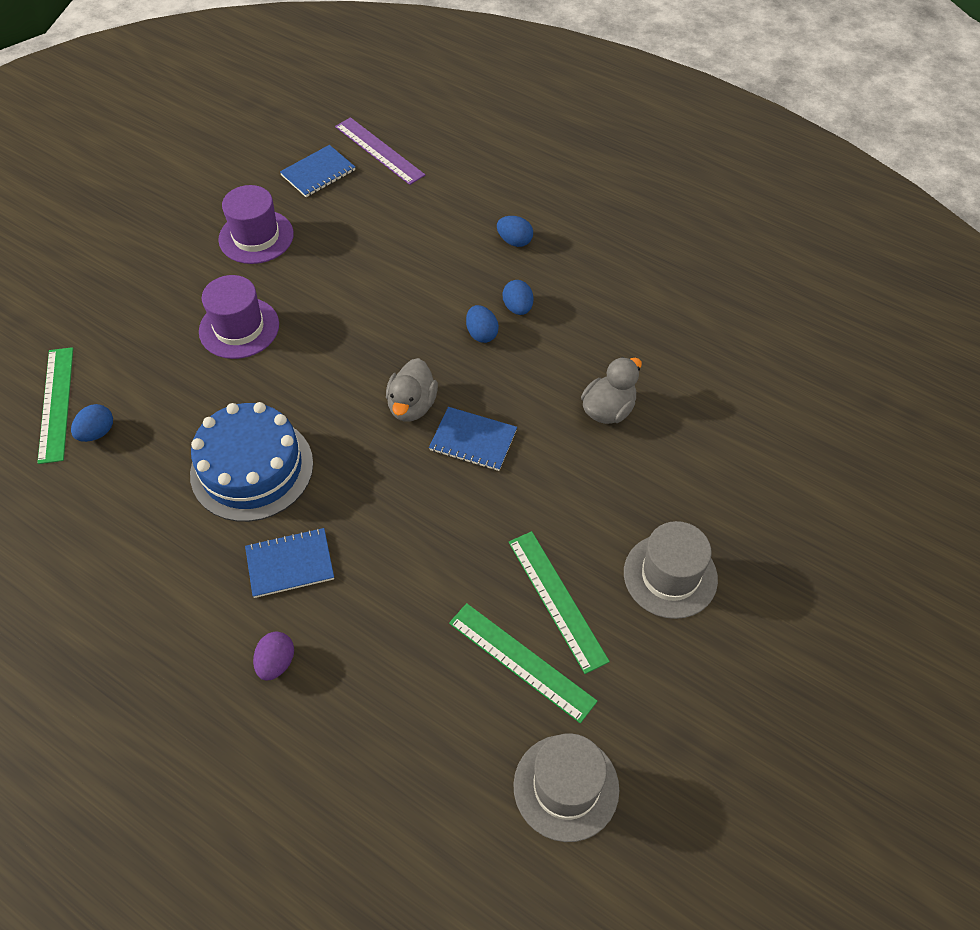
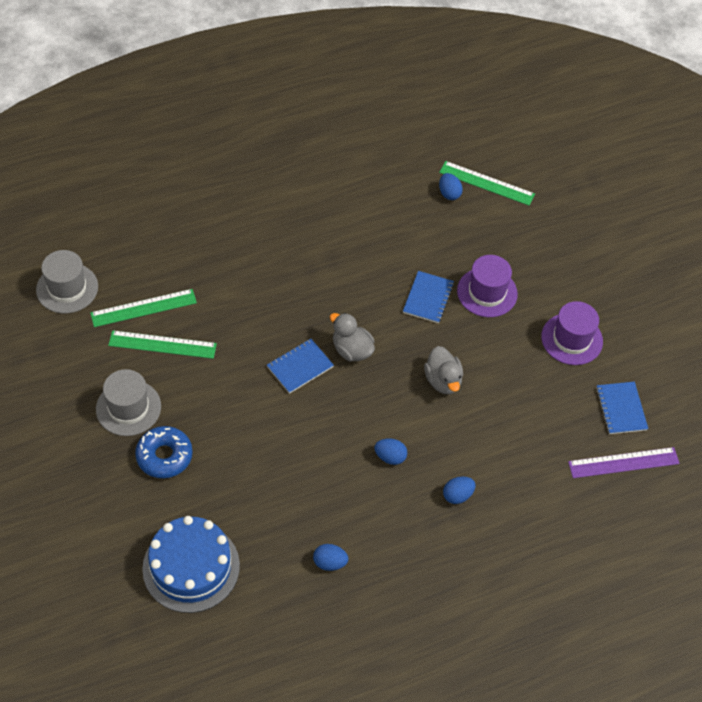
camera: 120 degrees right, 0 degrees up
(252, 468) = (366, 251): blue cake -> blue cake (191, 567)
(276, 663) = (233, 209): purple egg -> none
(290, 564) = (287, 240): blue notebook -> blue notebook (428, 298)
(481, 334) = (382, 421): blue egg -> blue egg (330, 563)
(608, 409) = (264, 454): grey duck -> grey duck (443, 381)
(693, 497) = (164, 456): none -> blue donut

